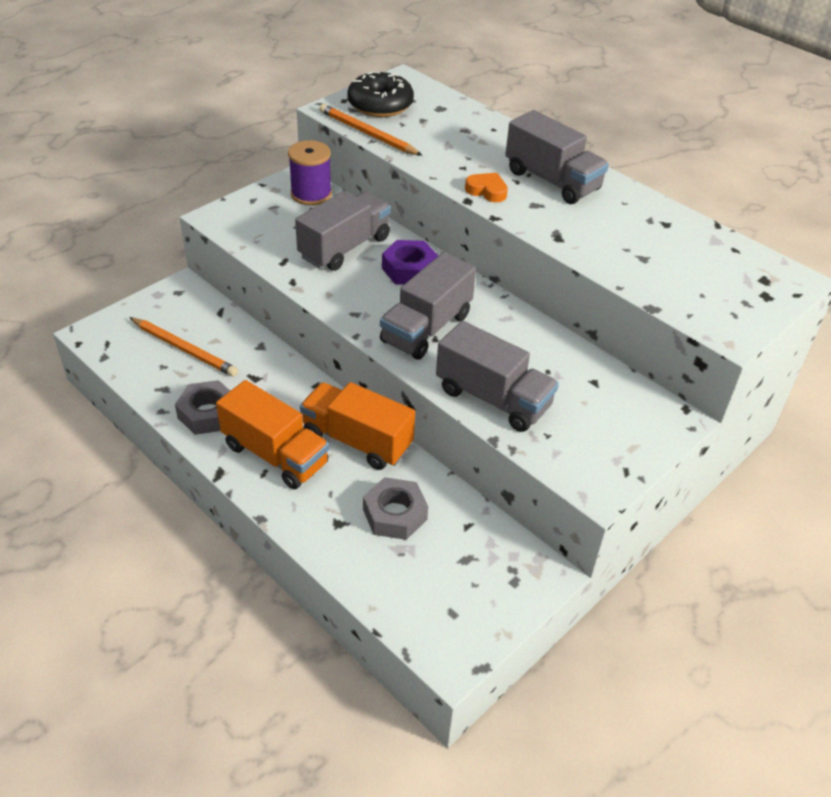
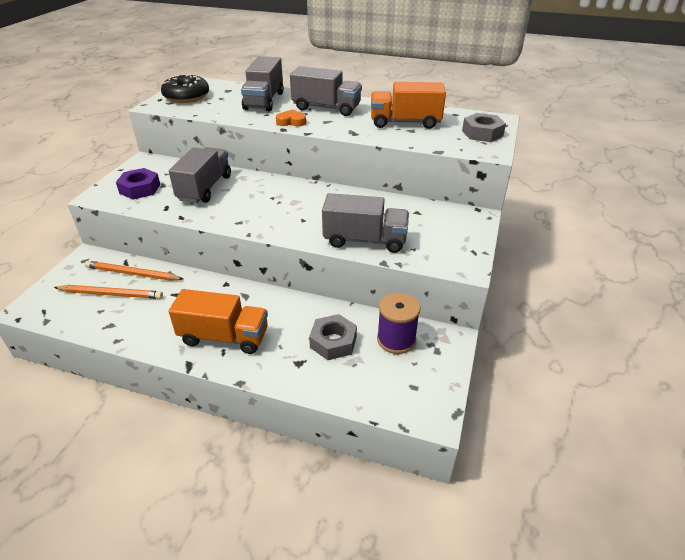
camera: 25 degrees left, 5 degrees down
(208, 413) = (155, 329): grey nut -> grey nut (482, 133)
(311, 194) = (160, 166): purple spool -> purple spool (396, 339)
(357, 440) = (276, 307): orange truck -> orange truck (405, 122)
(367, 134) = (189, 112): orange pencil -> orange pencil (132, 274)
(409, 269) = (257, 188): purple nut -> purple nut (140, 189)
(426, 328) = (293, 216): grey truck -> grey truck (264, 101)

